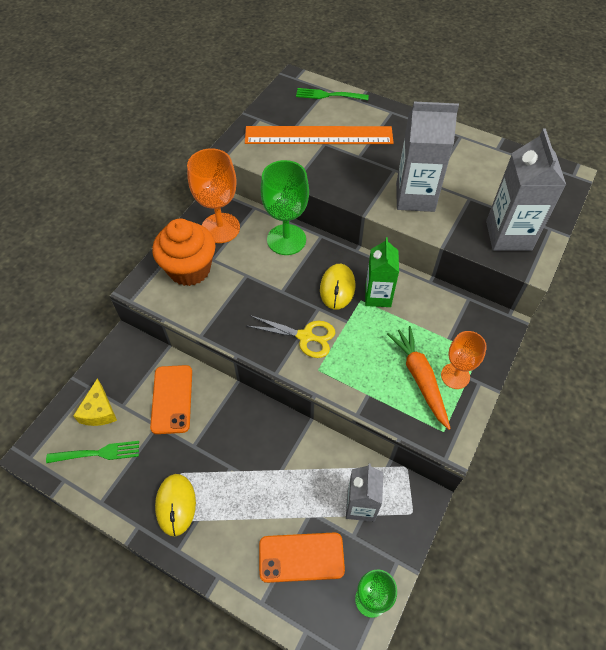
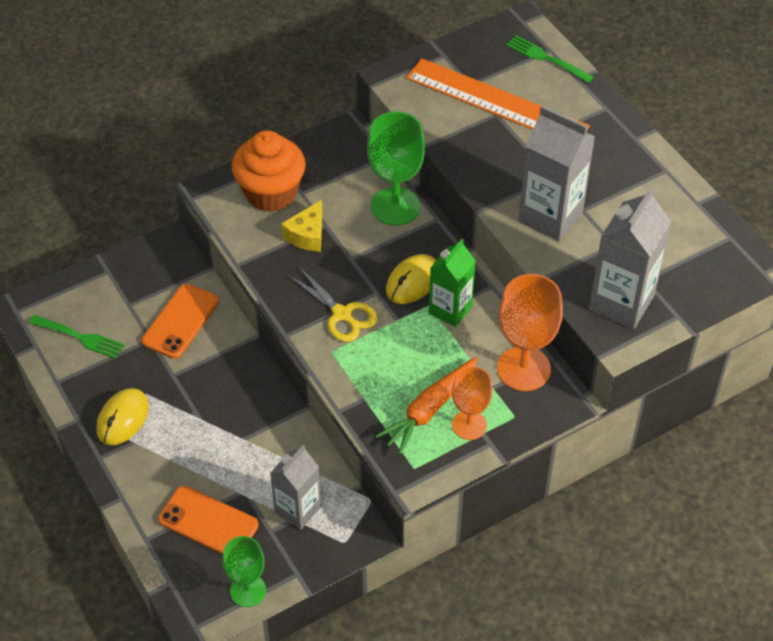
camera: 30 degrees right, 5 degrees down
(99, 411) = (104, 299): yellow cheese -> yellow cheese (307, 235)
(220, 228) = (333, 163): orange goblet -> orange goblet (523, 369)
(420, 378) = (429, 409): orange carrot -> orange carrot turned 150 degrees counterclockwise

